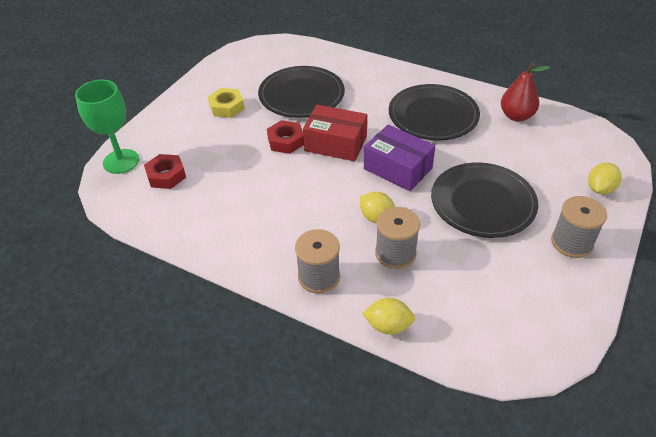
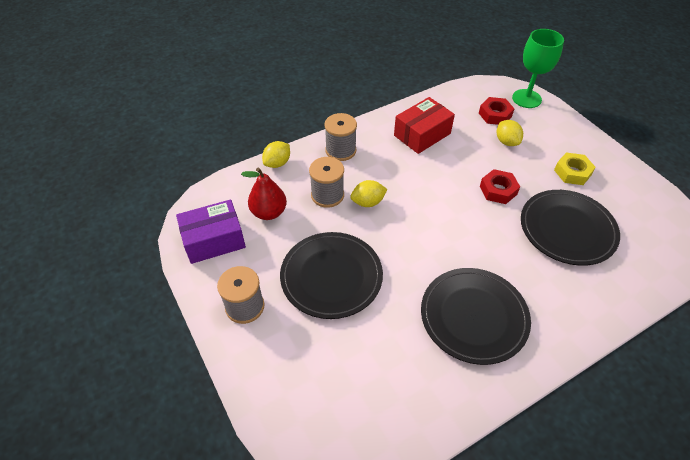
camera: 120 degrees right, 5 degrees up
(335, 144) = (474, 220): red box -> red box (422, 134)
(397, 168) = (413, 244): purple box -> purple box (214, 240)
(516, 116) = (427, 397): red pear -> red pear (269, 212)
(600, 189) = (274, 382): yellow lemon -> yellow lemon (506, 142)

